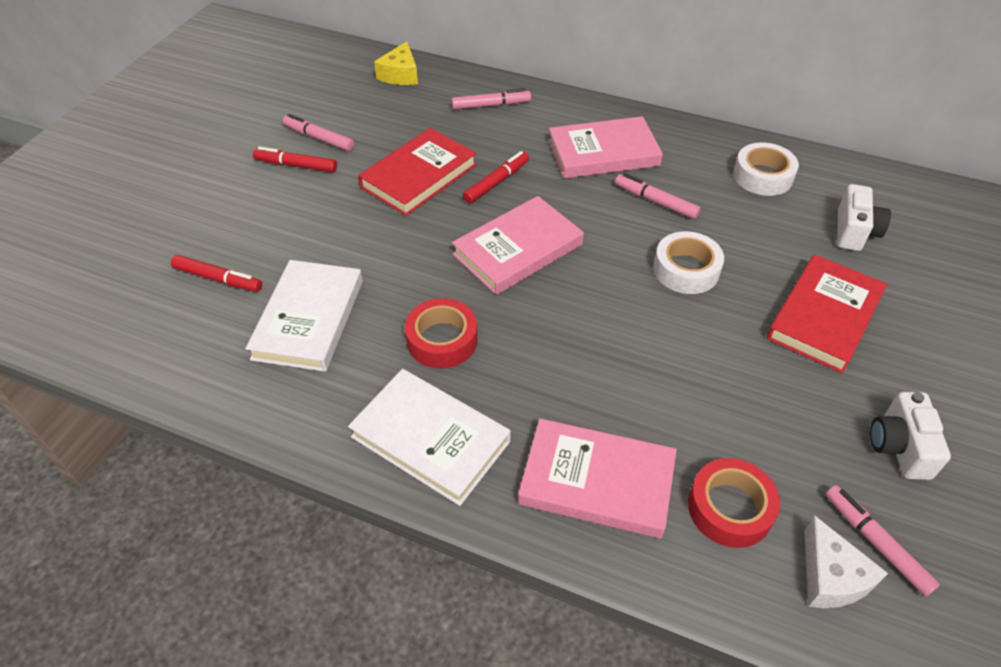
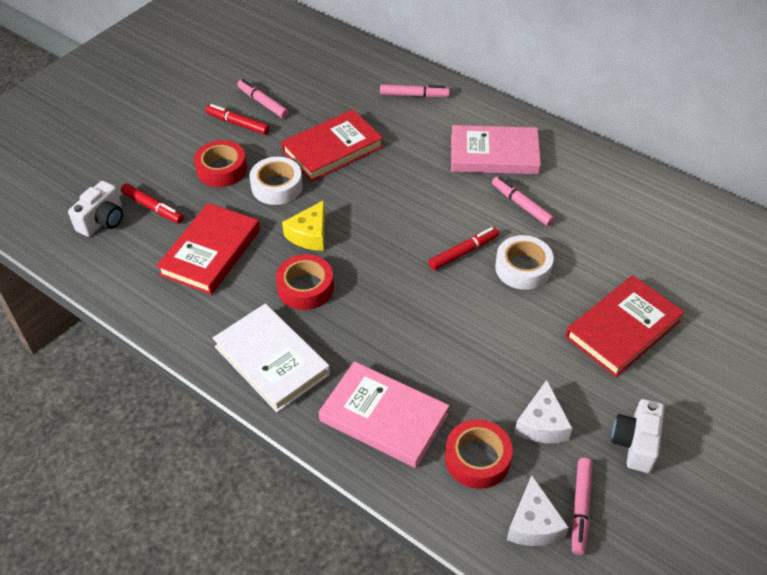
camera: 15 degrees right, 0 degrees up
(292, 220) = (221, 169): none -> red tape
(309, 319) = (210, 252): white book -> red book
(400, 75) = (347, 55): yellow cheese -> yellow cheese (309, 235)
(497, 182) = (394, 165): red marker -> red marker (463, 252)
(518, 249) = (390, 226): pink book -> none
(763, 176) = (626, 199): white tape -> white tape (277, 186)
(785, 447) = (542, 424): none -> white cheese
(854, 231) = (685, 262): white camera -> white camera (102, 220)
(875, 543) = (580, 508): pink marker -> pink marker turned 150 degrees counterclockwise

